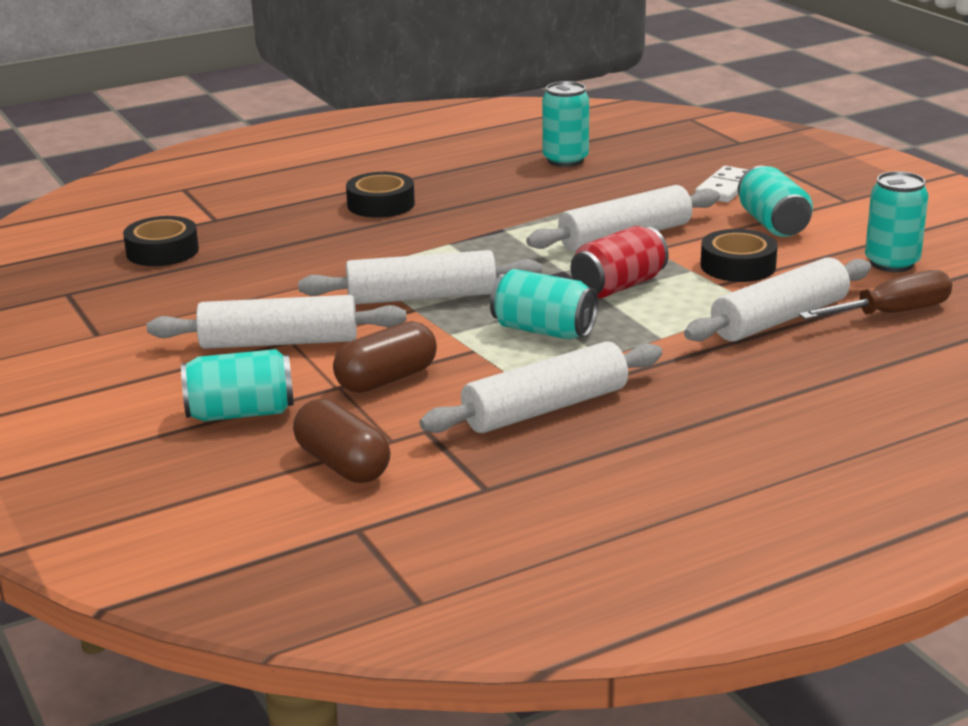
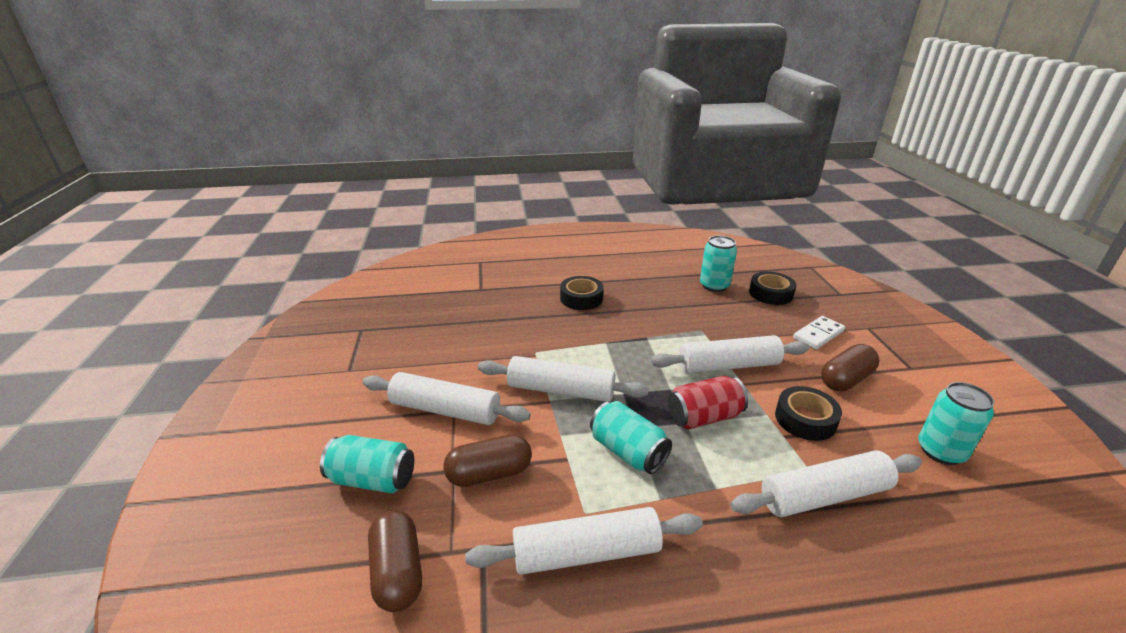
camera: 20 degrees right, 5 degrees up
(162, 251) = (435, 308): black tape -> black tape (770, 293)
(772, 224) = (845, 380): turquoise can -> brown capsule
(892, 313) = (932, 519): brown screwdriver -> none

